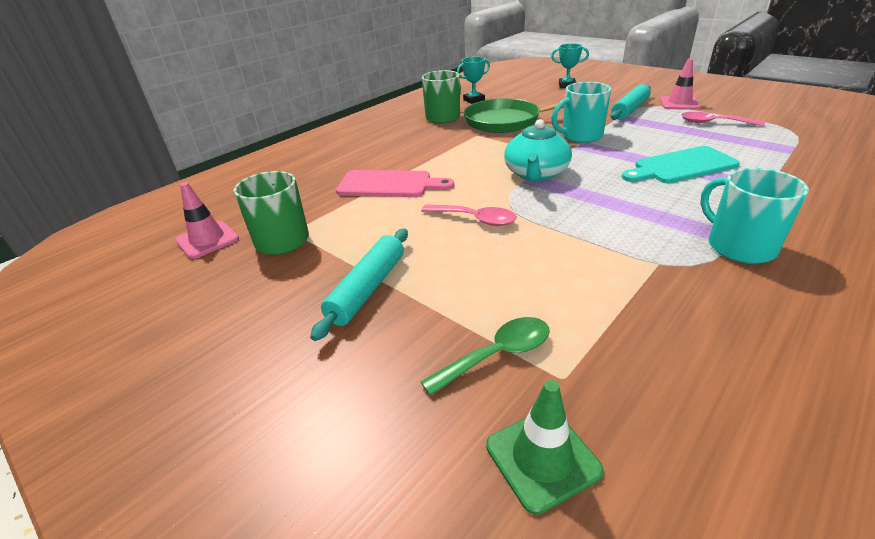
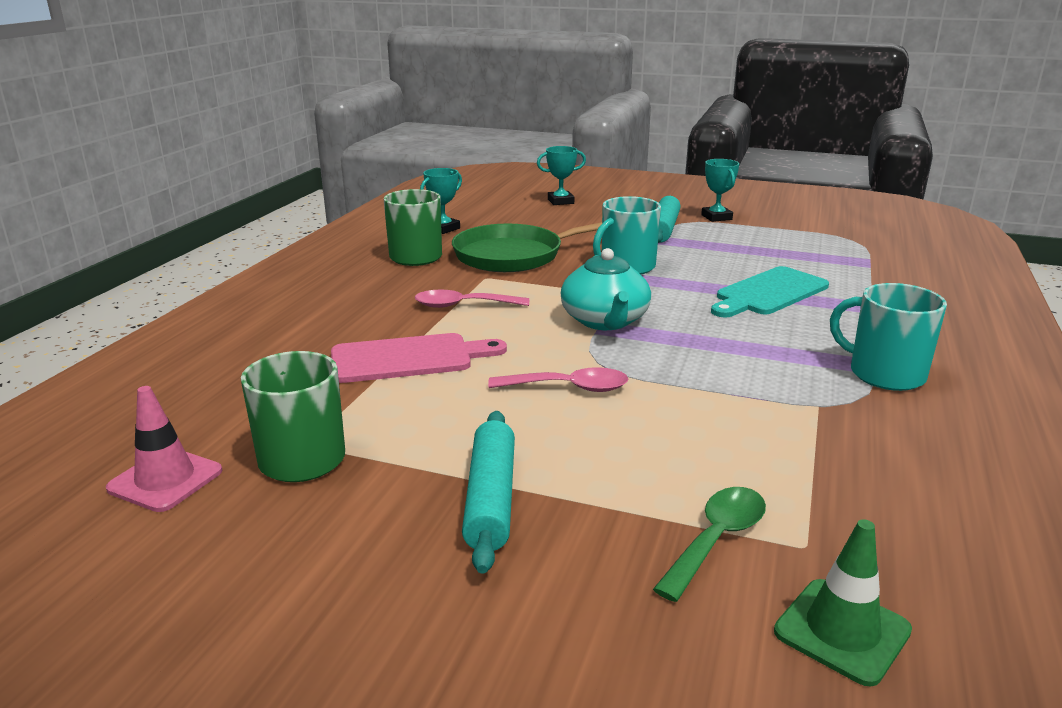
camera: 25 degrees left, 10 degrees down
(679, 103) = (716, 217): pink traffic cone -> turquoise trophy
(714, 123) = (770, 238): pink spoon -> pink spoon (463, 305)

